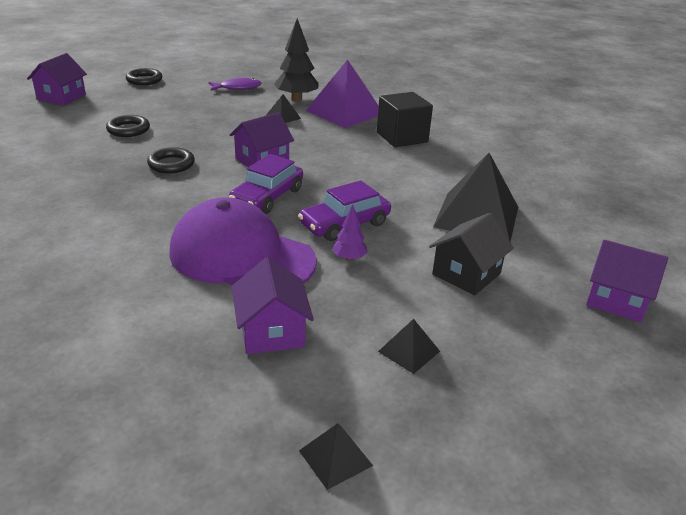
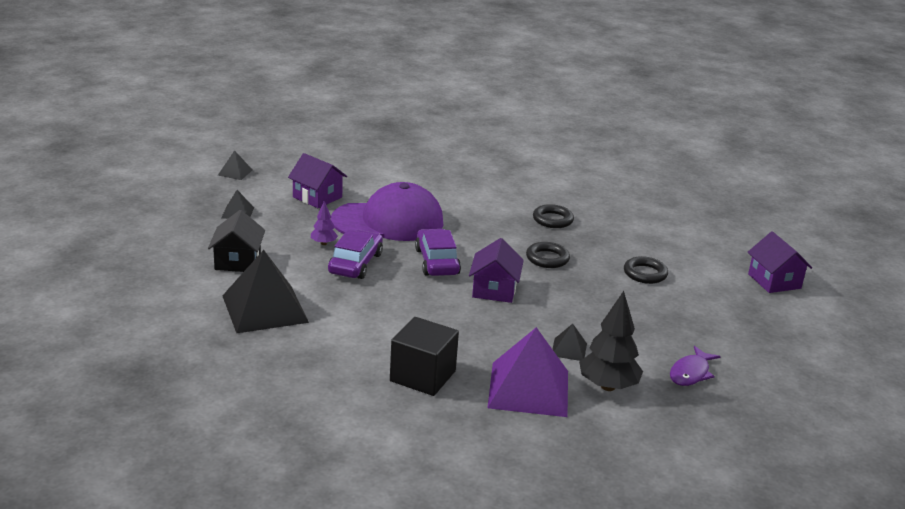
camera: 140 degrees right, 5 degrees down
(144, 80) = (784, 337): black ring -> black ring (552, 220)
(616, 300) = (122, 281): purple house -> none

